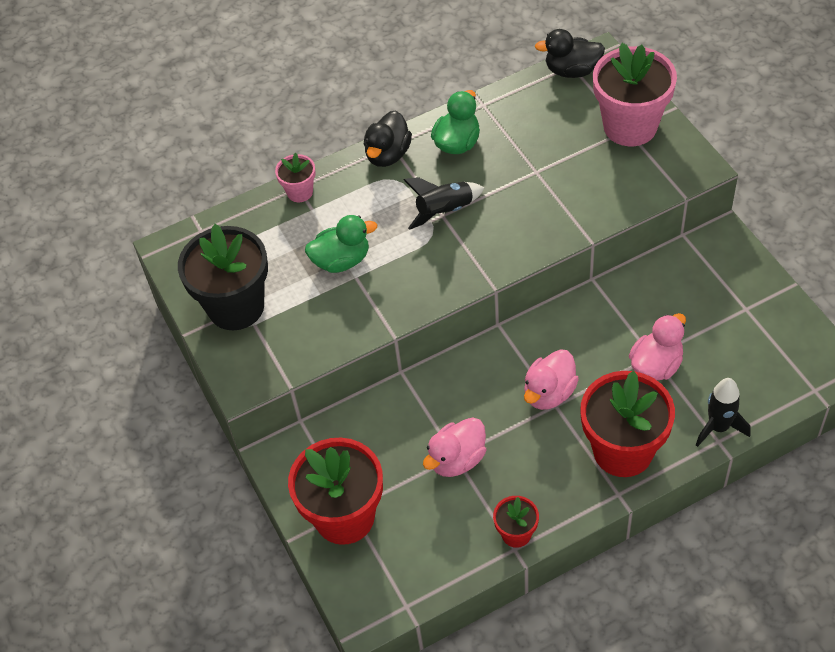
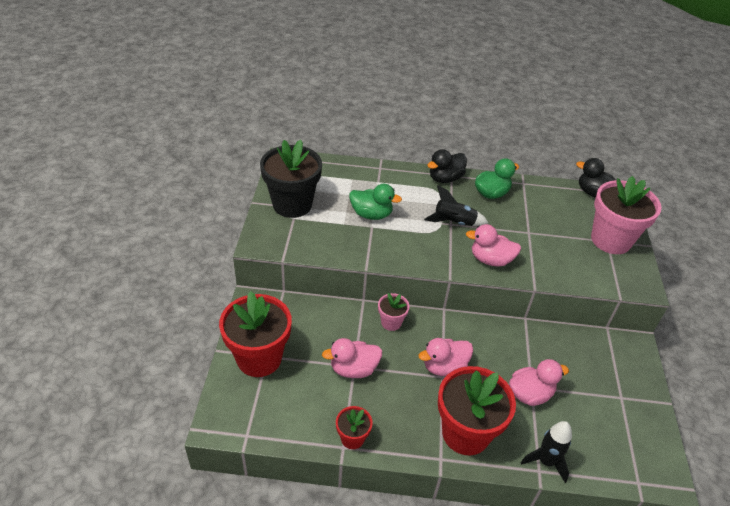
camera: 25 degrees right, 10 degrees down
(300, 192) = (379, 170): pink flower pot -> pink flower pot (391, 322)
(520, 235) = (490, 260): none -> pink duck

